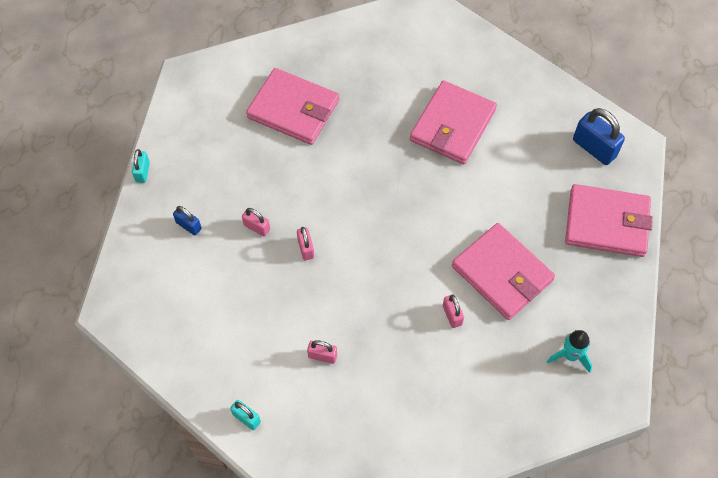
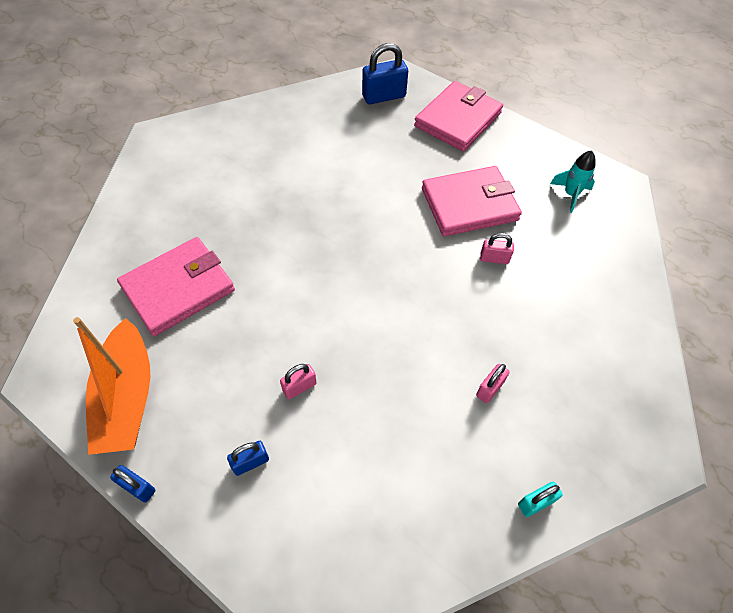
camera: 65 degrees left, 5 degrees down
(142, 172) = (138, 487): turquoise padlock -> blue padlock
(196, 130) = (127, 397): none -> orange boat
(306, 248) = (354, 349): pink padlock -> none
(452, 125) = (296, 172): pink wallet -> none

